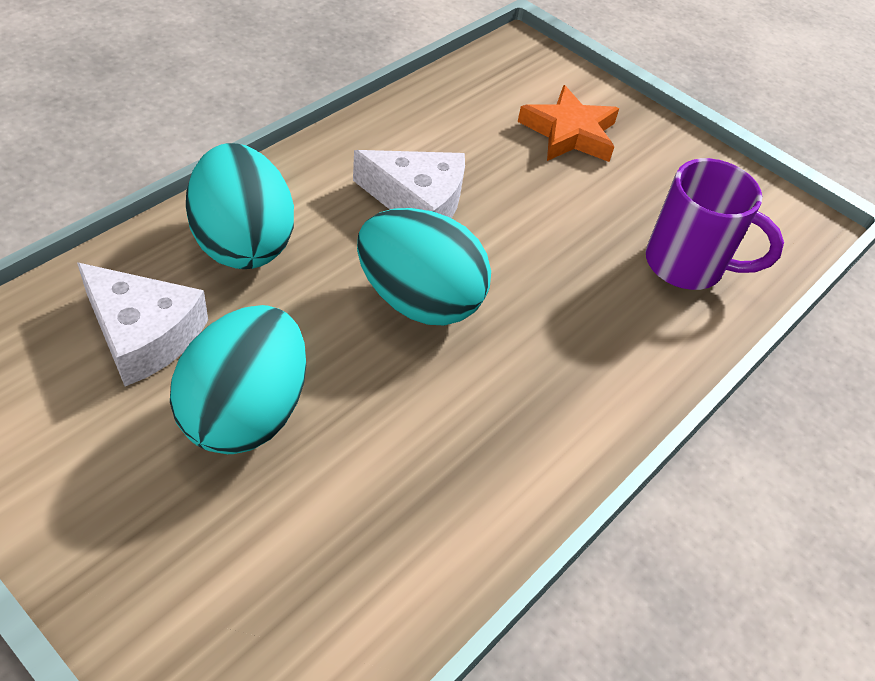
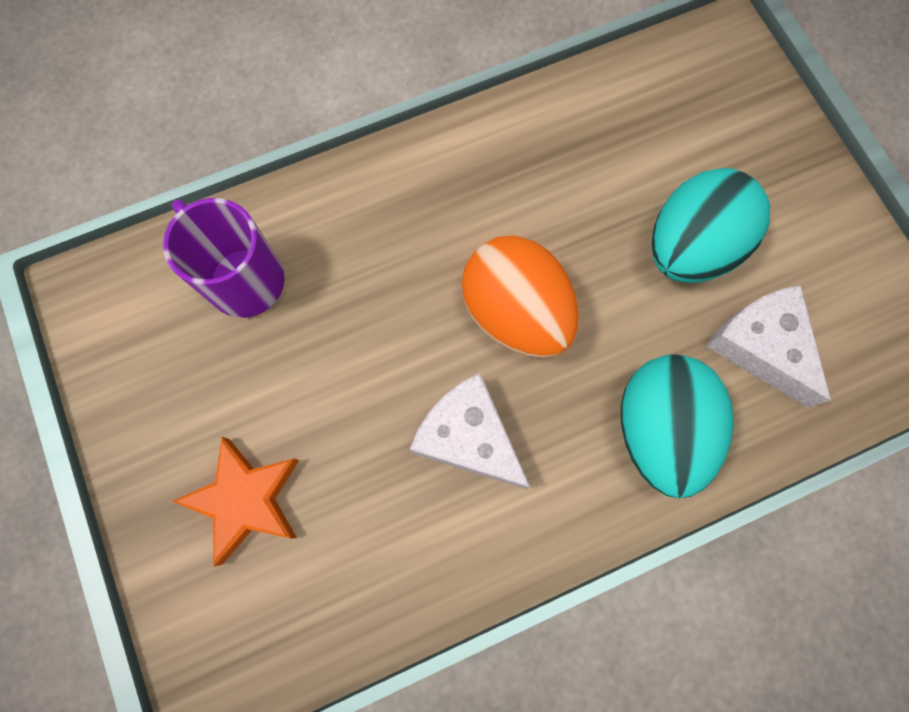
camera: 150 degrees left, 25 degrees up
(419, 300) = (516, 313): turquoise egg -> orange egg

